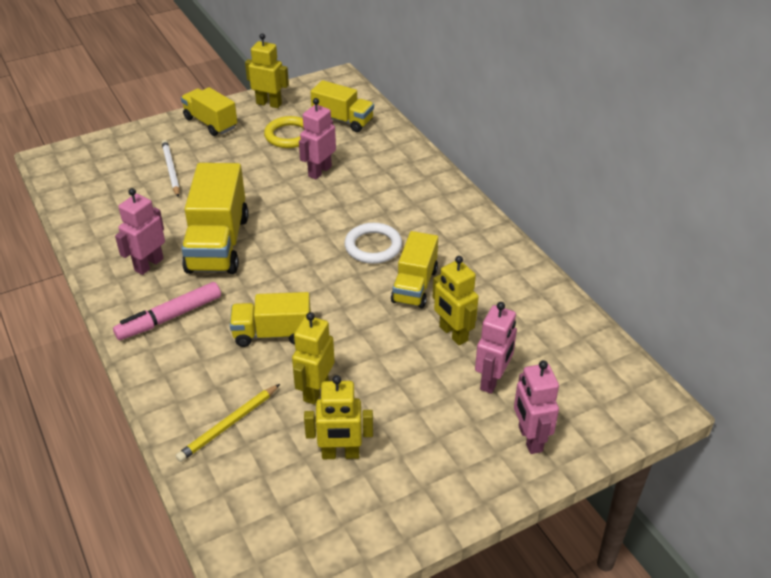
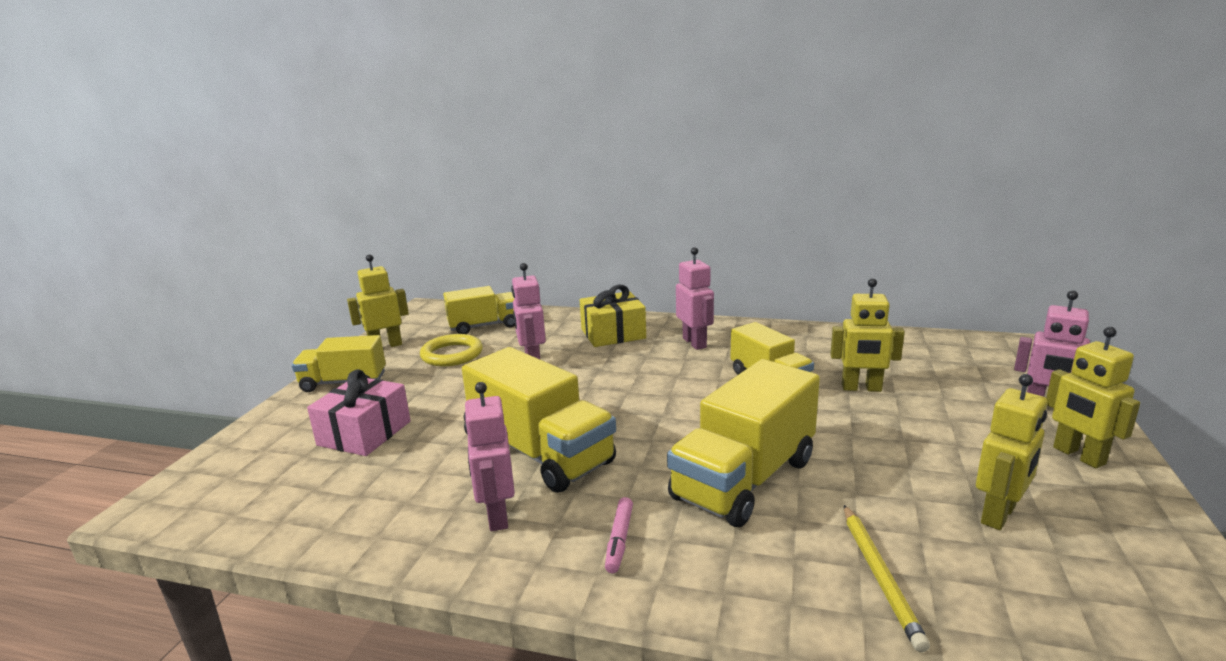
camera: 45 degrees left, 20 degrees down
(169, 317) = (619, 540): pink marker -> pink marker, size x0.57
(171, 170) = (364, 433): white pencil -> pink gift
(272, 333) = (744, 479): yellow truck -> yellow truck, size x1.59
(315, 390) = (872, 490): yellow robot -> yellow robot (1078, 456)
(373, 246) = (684, 377): white ring -> none
(401, 180) = (613, 334): none -> yellow gift
(492, 380) = (947, 395): pink robot -> pink robot (695, 343)

